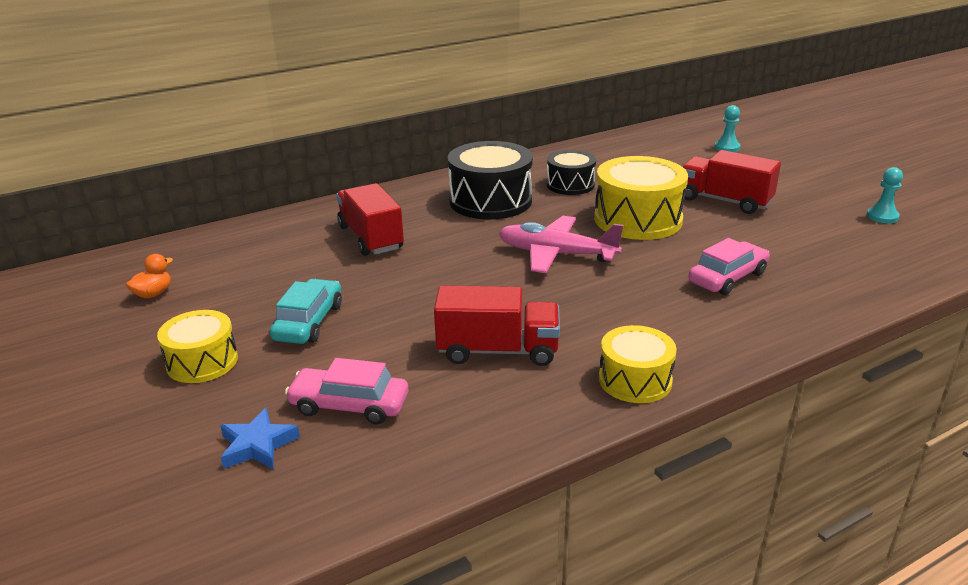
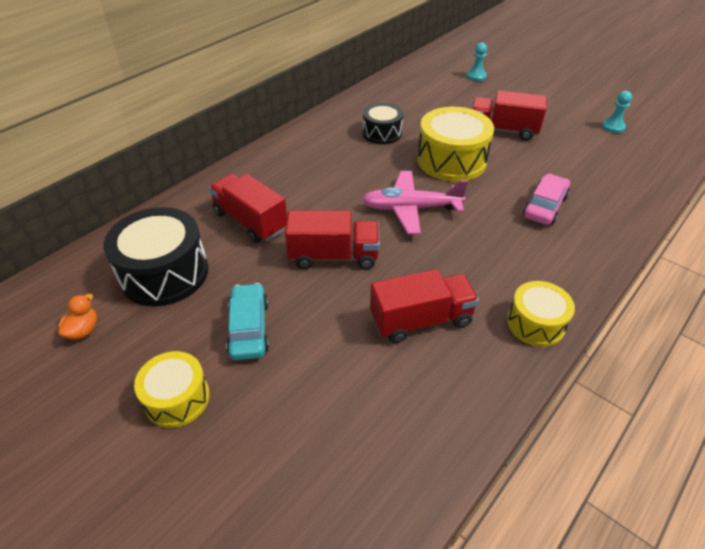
camera: 20 degrees left, 15 degrees up
(257, 445) = (282, 479): blue star -> none
(349, 405) = (335, 411): pink car -> none
(439, 280) = (334, 256): none -> red truck
(490, 201) = (328, 161): black drum -> black drum (164, 273)

